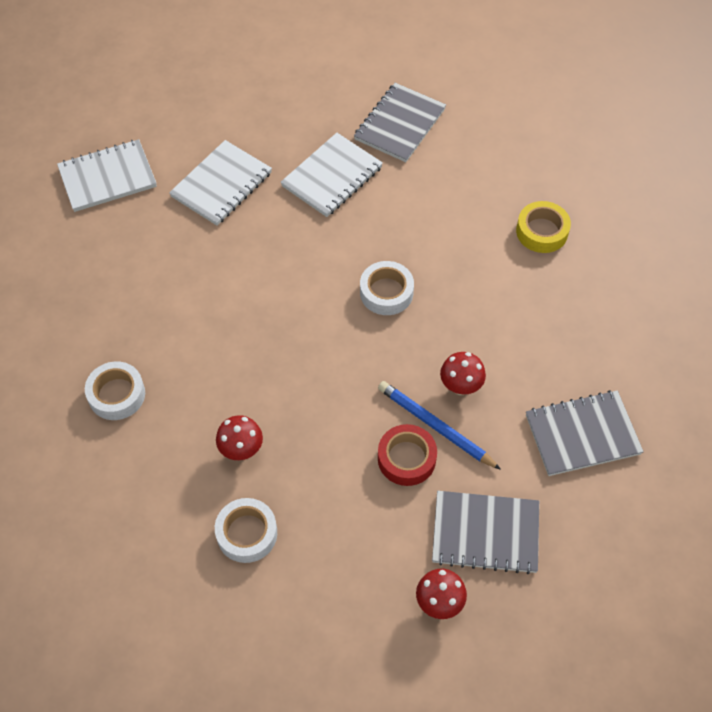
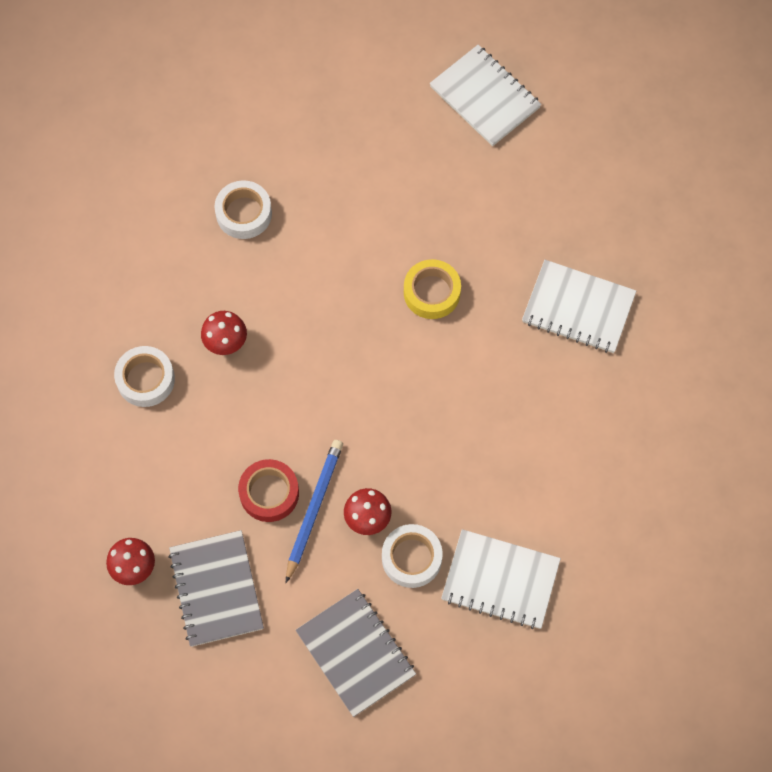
camera: 70 degrees right, 10 degrees up
(221, 185) = (521, 206): white notebook -> white notebook (500, 580)
(386, 292) = (452, 412): white tape -> white tape (411, 558)
(399, 124) = (682, 352): grey notebook -> none
(542, 231) = (595, 546): yellow tape -> yellow tape (432, 292)

